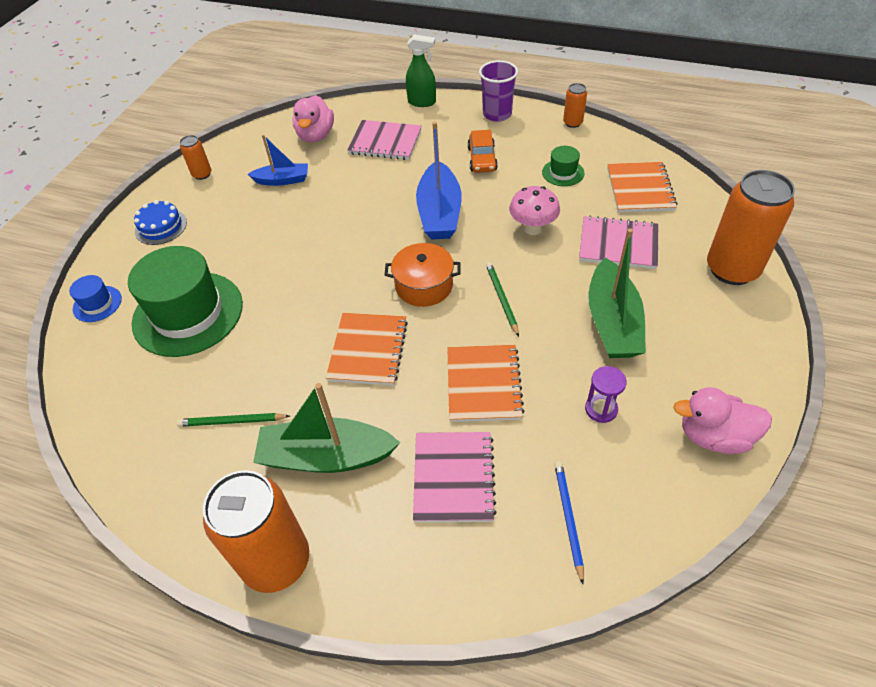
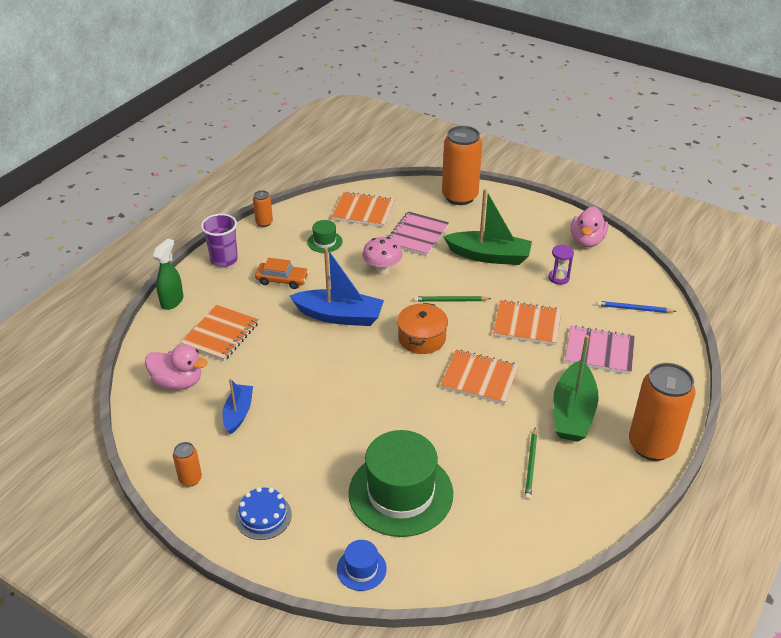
camera: 80 degrees left, 10 degrees down
(385, 142) = (221, 334): pink notebook -> orange notebook

